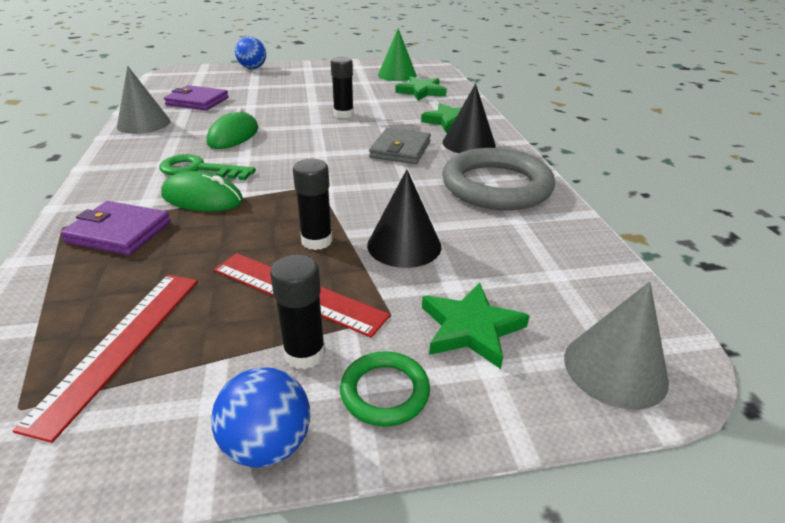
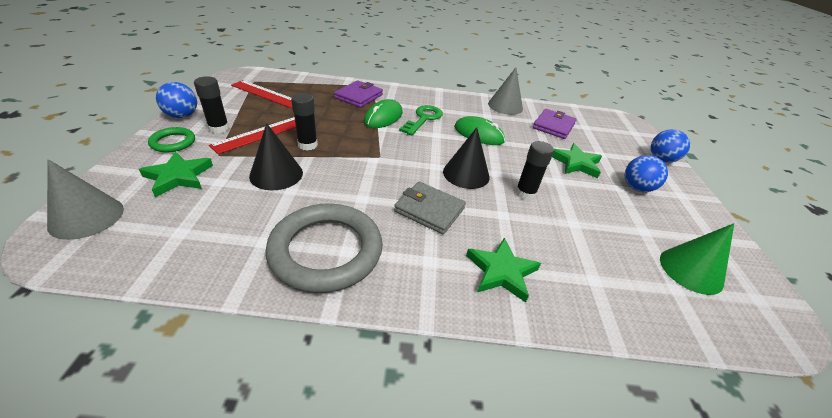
camera: 100 degrees right, 5 degrees up
(306, 79) = (636, 188): none -> blue ball
(421, 92) = (617, 276): green star -> green star (576, 163)
(469, 143) = (432, 265): black cone -> black cone (466, 174)

